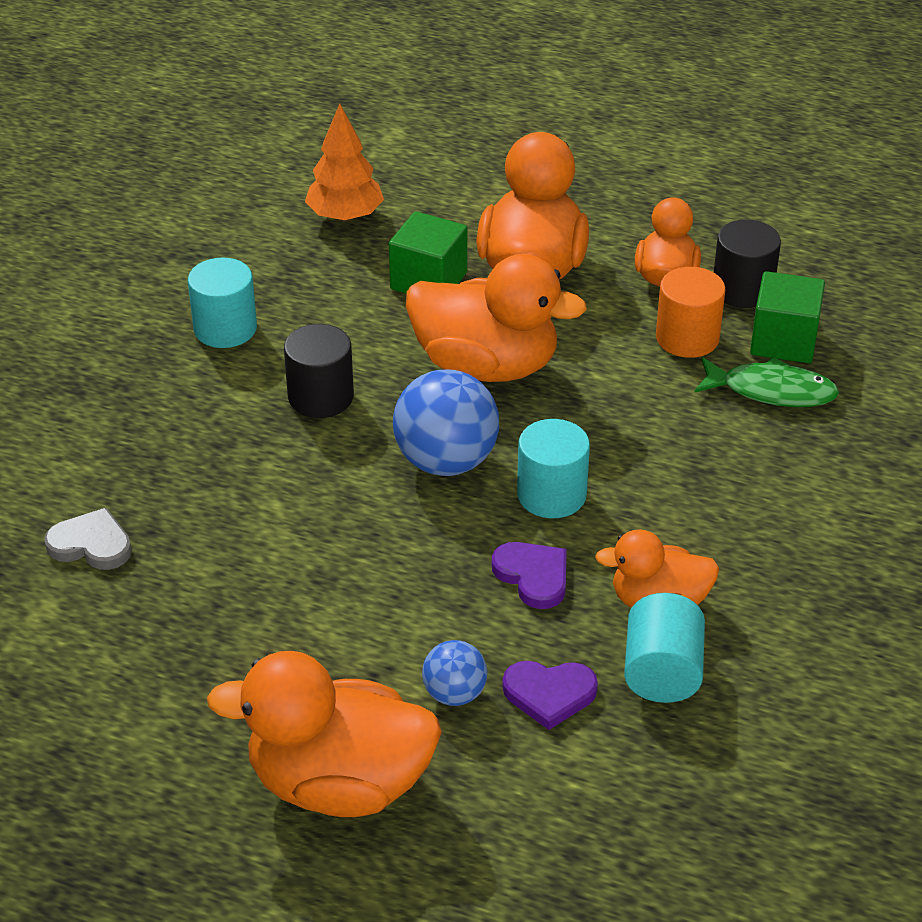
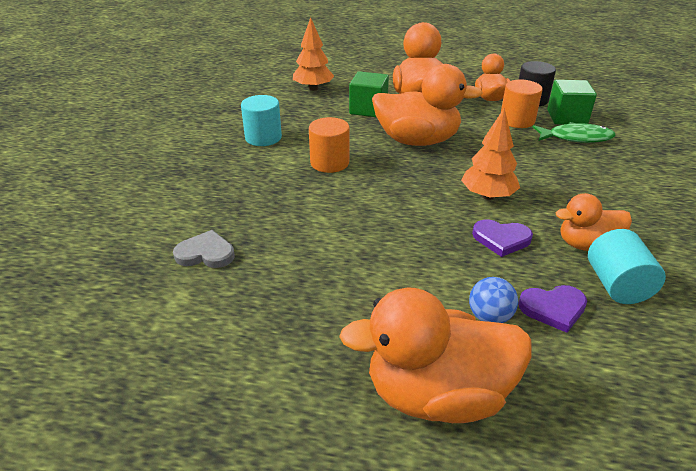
camera: 10 degrees left, 5 degrees down
(321, 397) = (329, 163): black cylinder -> orange cylinder
(446, 461) = (417, 186): blue ball -> none
(533, 576) = (501, 239): purple heart -> purple heart turned 150 degrees clockwise
(551, 495) = (487, 196): turquoise cylinder -> orange tree

